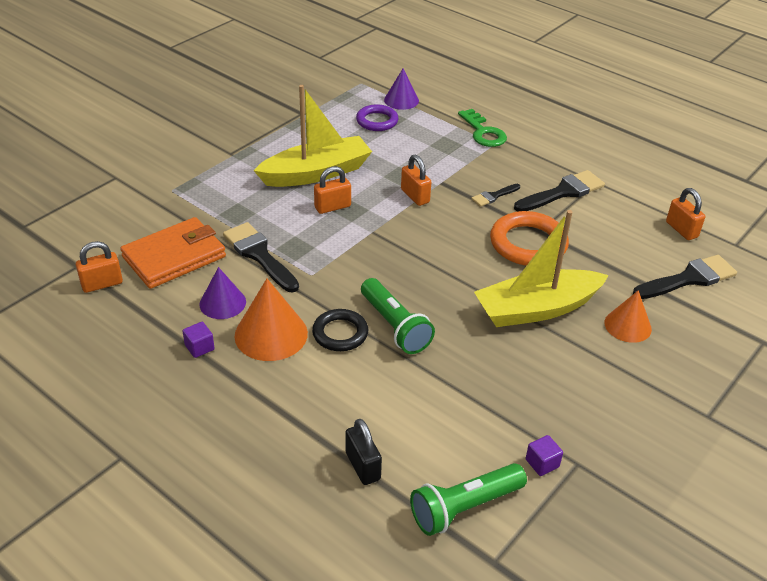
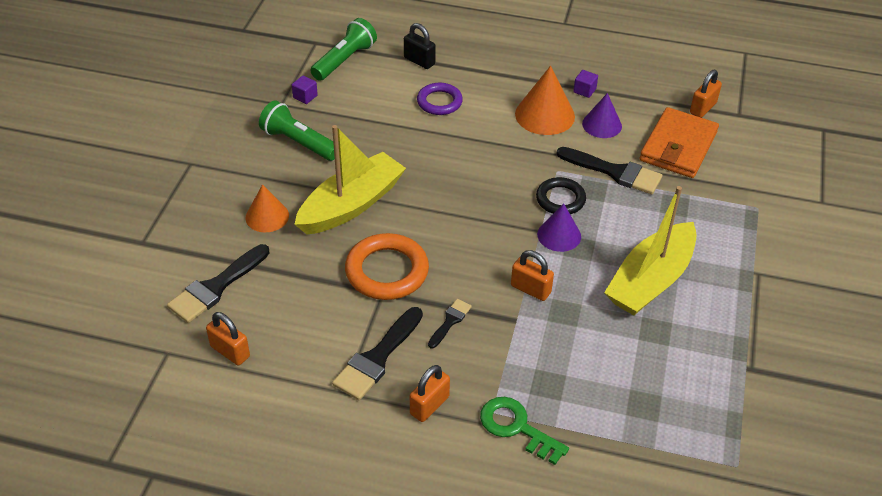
camera: 155 degrees right, 5 degrees up
(332, 207) = (598, 244): orange padlock -> orange padlock (429, 405)
(340, 333) = (495, 132): black ring -> black ring (560, 199)
(377, 121) = (655, 392): purple ring -> purple ring (439, 102)
(394, 326) = (459, 151): green flashlight -> green flashlight (299, 142)
(401, 100) = (658, 450): purple cone -> purple cone (559, 235)

